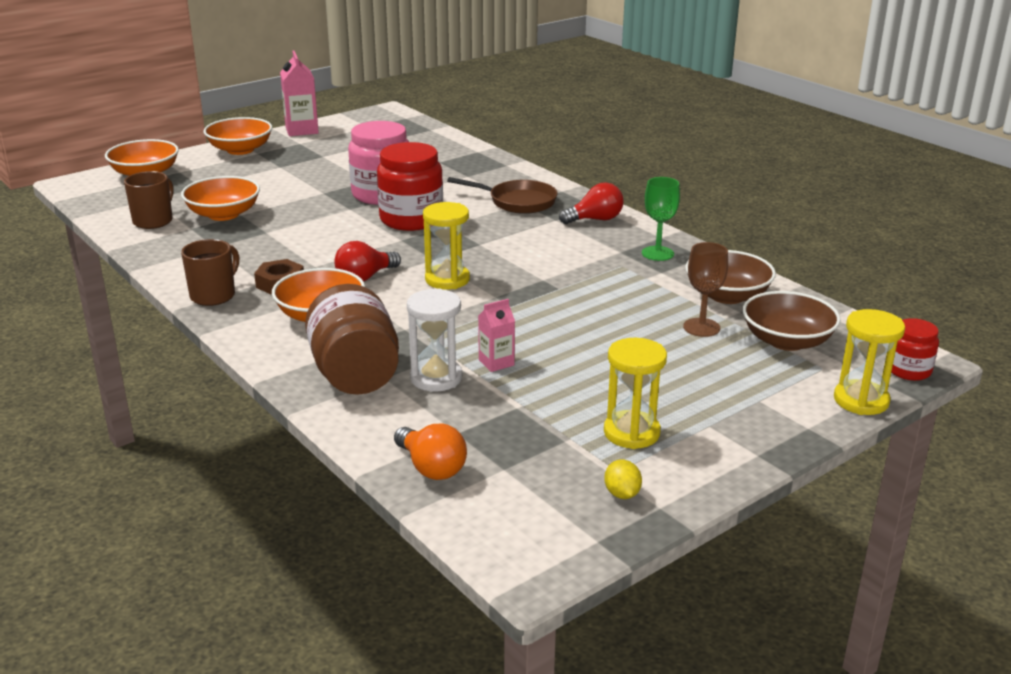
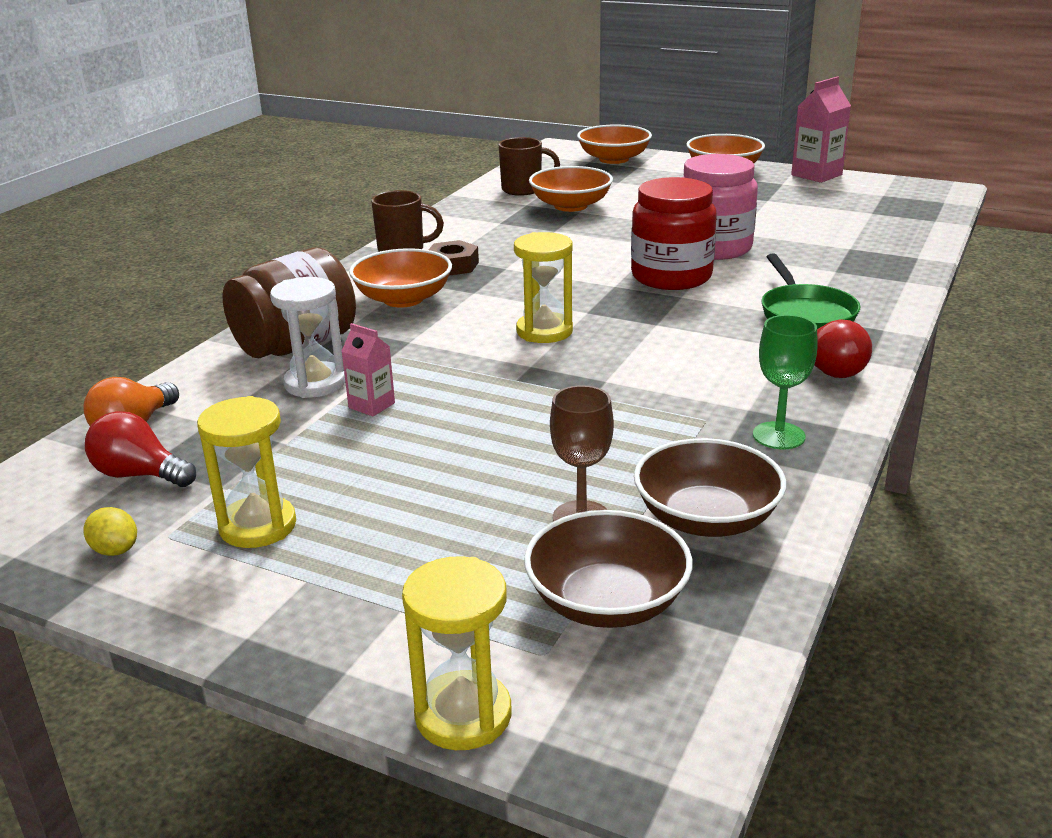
camera: 65 degrees right, 0 degrees up
(365, 277) = (505, 294): red light bulb -> red light bulb (140, 475)
(518, 202) = (805, 314): brown pan -> green pan
(622, 494) = (115, 550): yellow lemon -> yellow lemon turned 75 degrees clockwise
(908, 370) = (613, 759): red jar -> none

